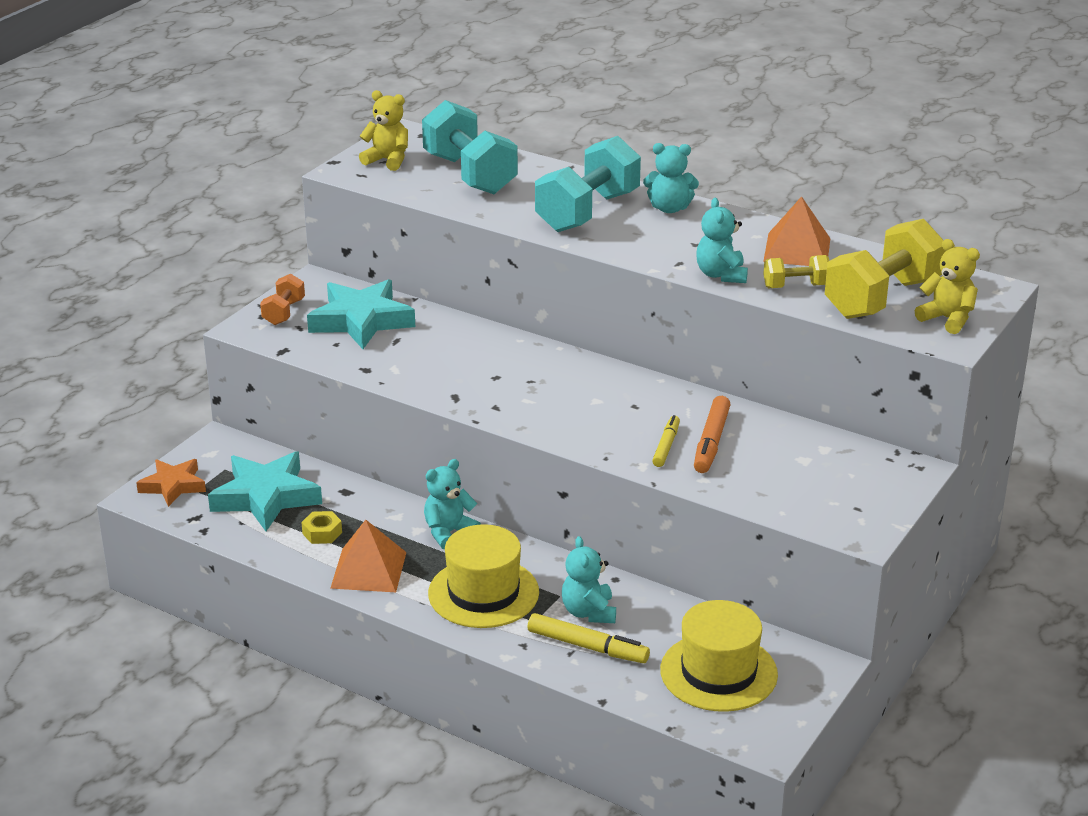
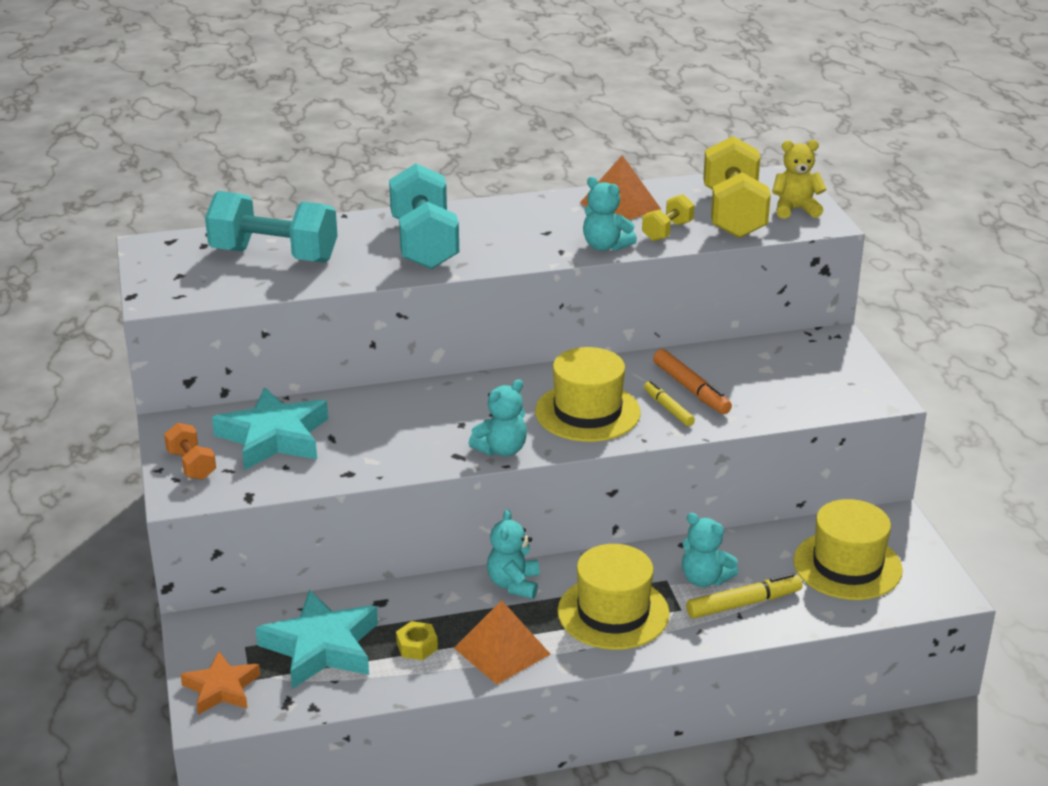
camera: 45 degrees left, 0 degrees up
(387, 160) = (180, 274): yellow teddy bear -> none
(600, 416) = (587, 412): none -> yellow hat
(669, 208) = (479, 215): turquoise teddy bear -> turquoise teddy bear (501, 450)

